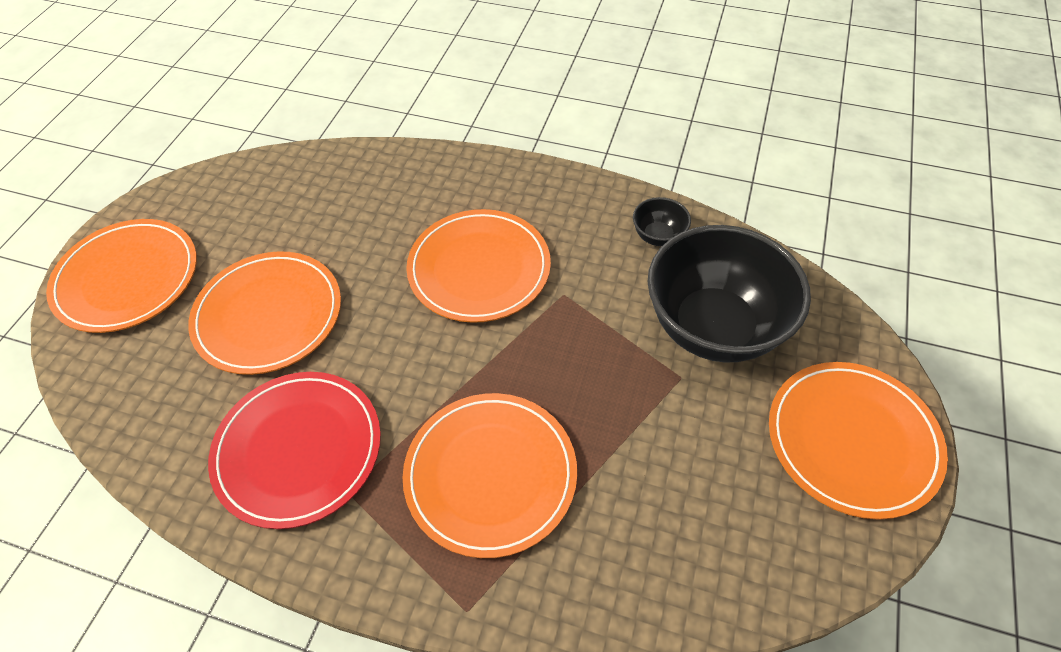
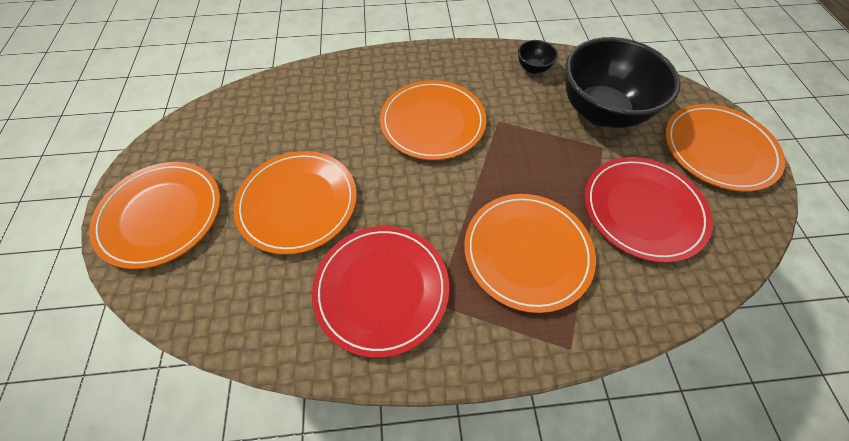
camera: 25 degrees left, 5 degrees up
(678, 481) = (642, 210): none -> red plate

